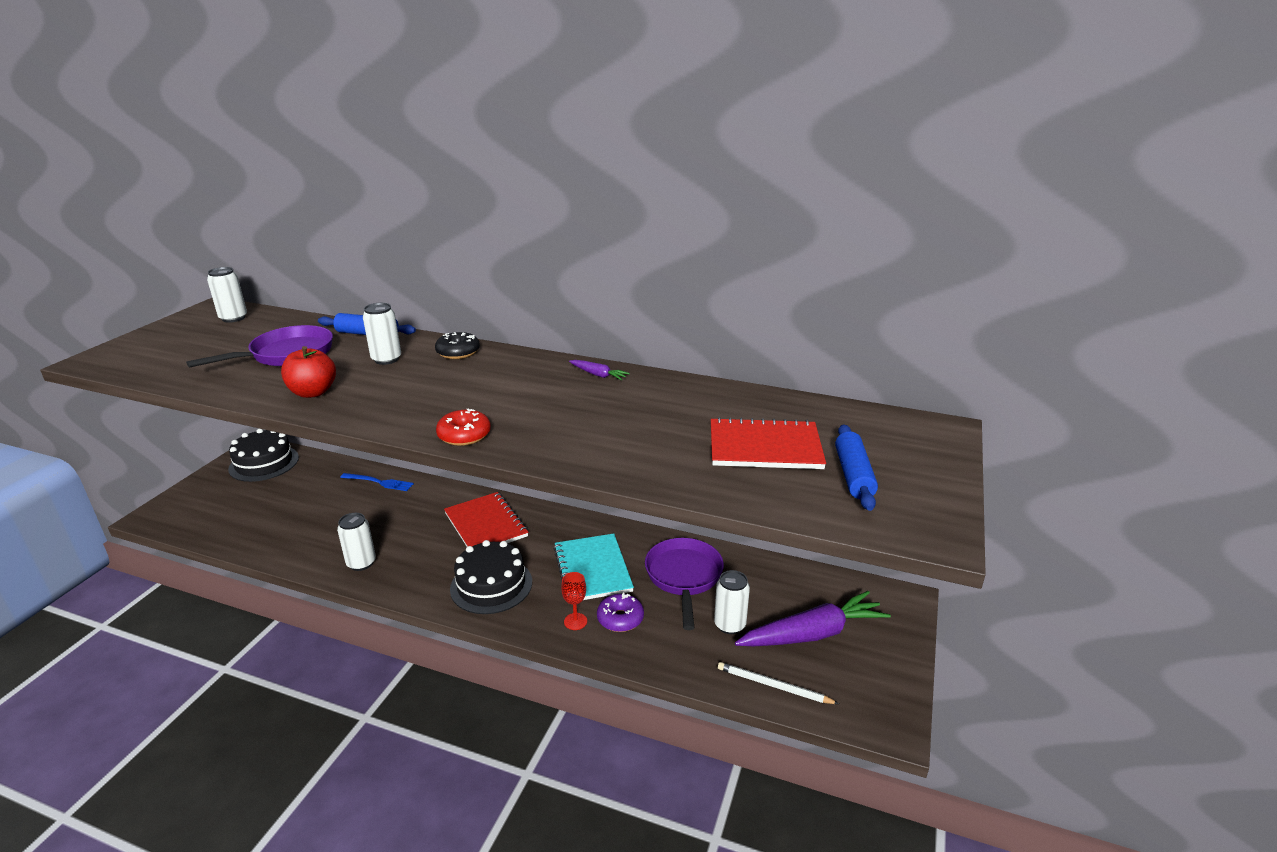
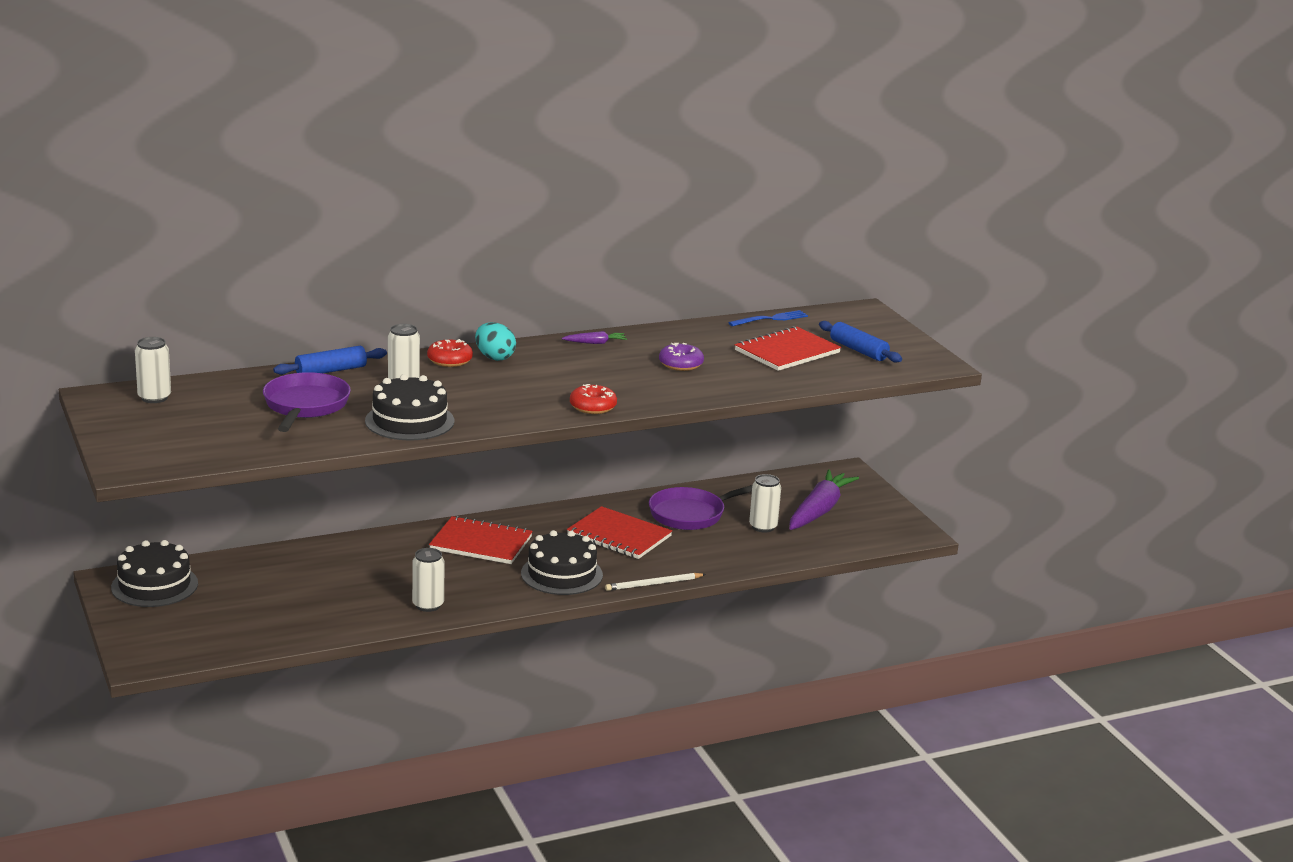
camera: 45 degrees left, 5 degrees down
(313, 392) = (409, 421): red apple -> black cake
(379, 482) = (316, 553): blue fork -> blue fork (771, 319)
(458, 352) = (449, 360): black donut -> red donut
(494, 361) = (494, 357): none -> turquoise egg
(575, 621) = (660, 567): red goblet -> none
(592, 569) = (619, 536): turquoise notebook -> red notebook
(620, 619) = (688, 553): purple donut -> purple donut (680, 364)
(684, 577) = (691, 514): purple pan -> purple pan turned 75 degrees counterclockwise
(773, 685) = (833, 544): white pencil -> white pencil (653, 584)

